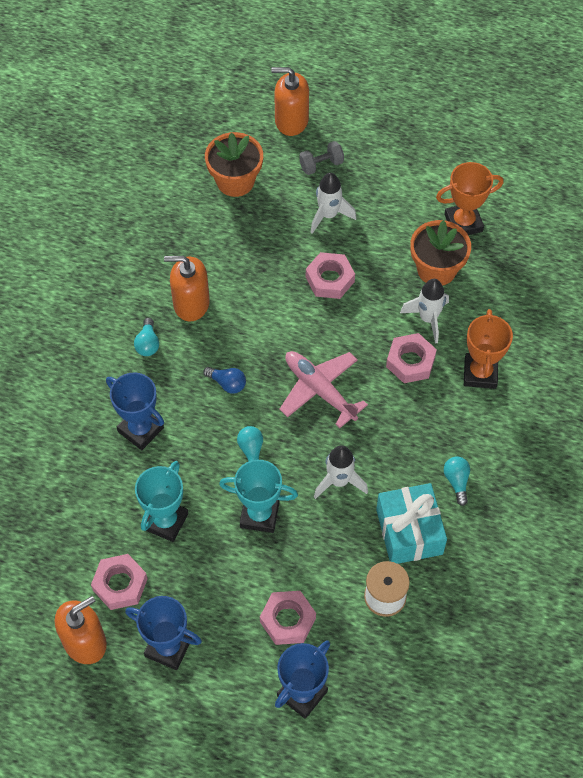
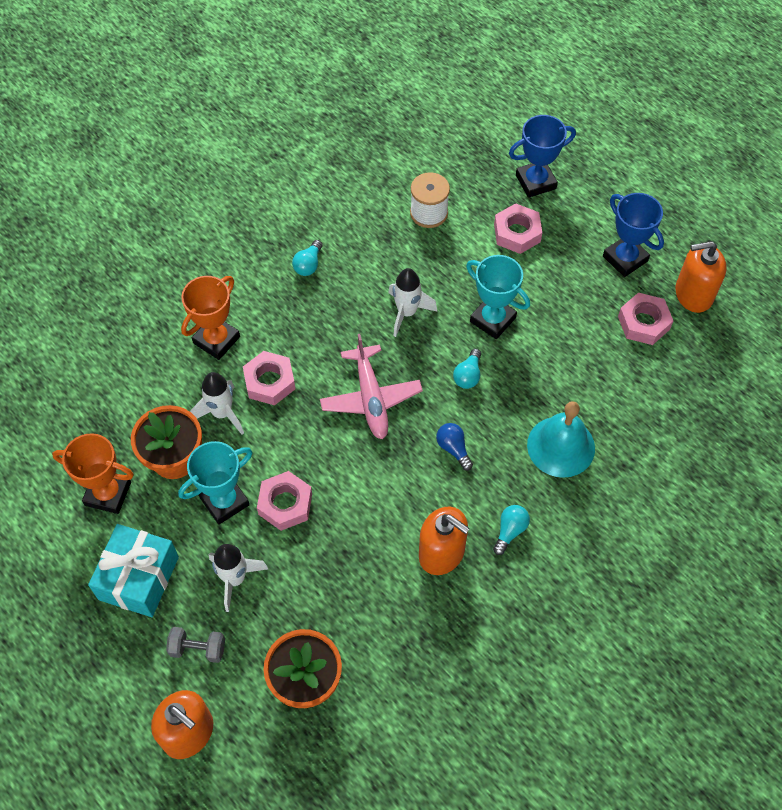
camera: 150 degrees left, 0 degrees up
(140, 429) = (561, 446): blue trophy -> turquoise bell
(165, 521) = (578, 354): turquoise trophy -> turquoise trophy (224, 501)
(409, 531) = (376, 247): turquoise gift -> turquoise gift (138, 578)

